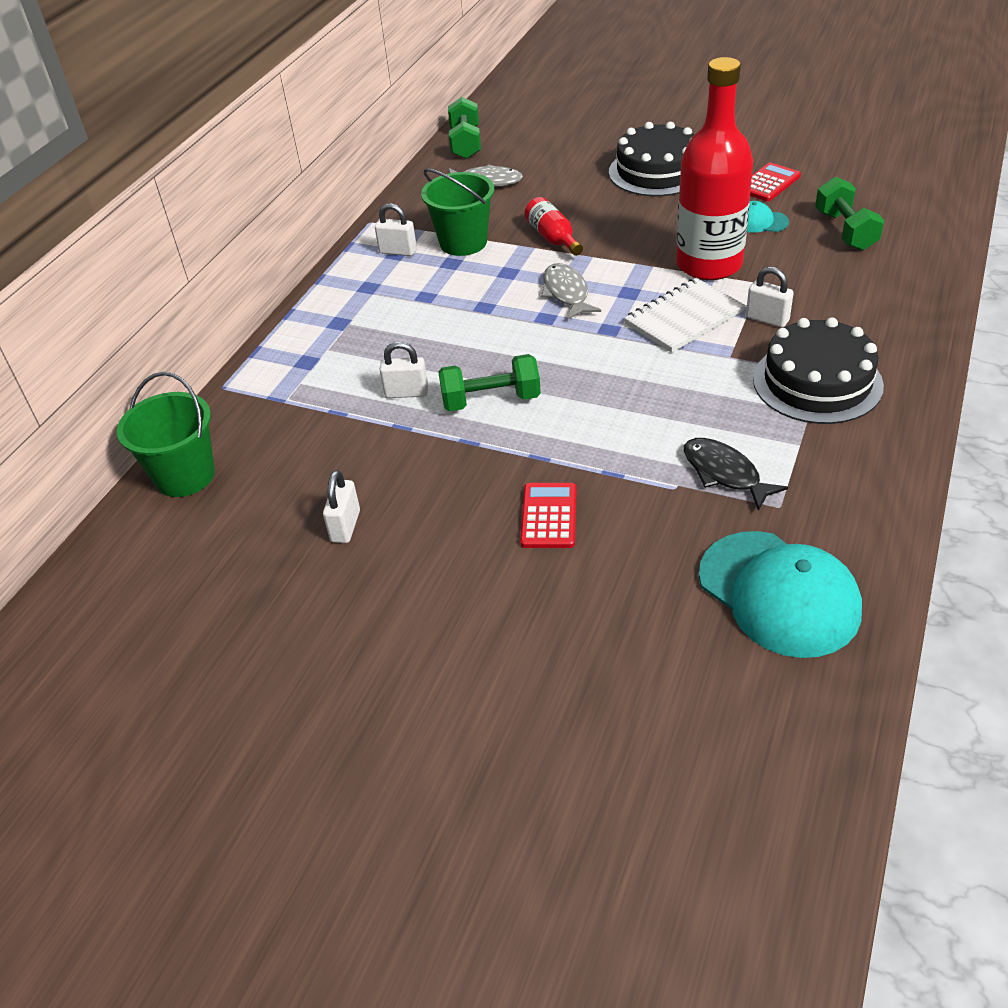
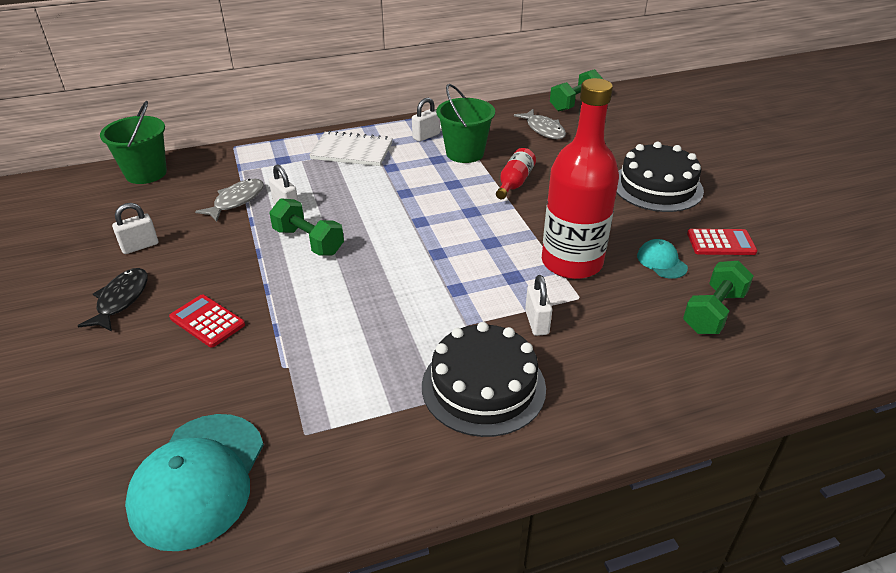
camera: 45 degrees right, 5 degrees down
(398, 251) = (426, 136): white padlock -> white padlock turned 75 degrees clockwise
(549, 516) = (207, 321): red calculator -> red calculator turned 105 degrees counterclockwise
(566, 293) = (458, 217): grey fish -> grey fish (236, 201)
(683, 318) = (490, 280): white notebook -> white notebook (352, 151)
(724, 473) = (320, 385): black fish -> black fish (121, 300)

